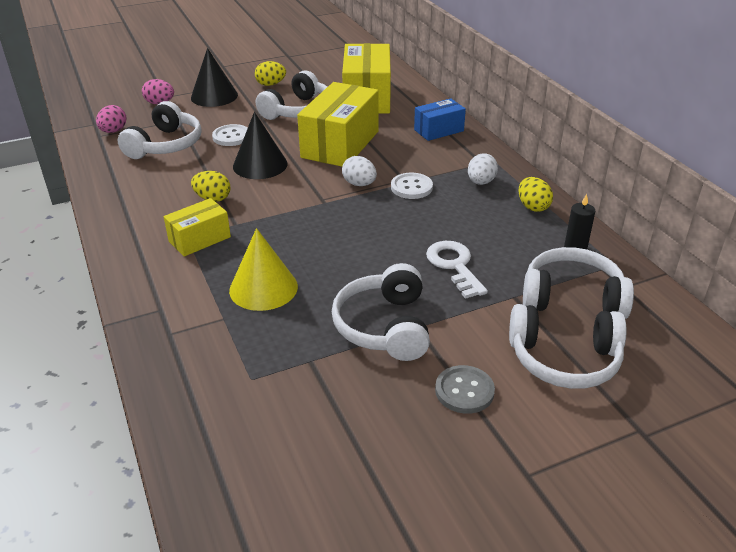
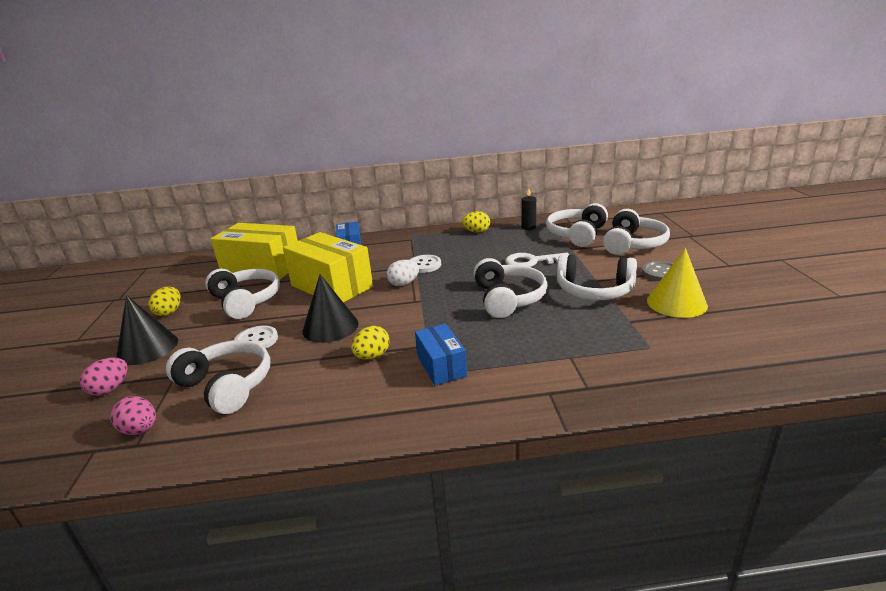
camera: 70 degrees left, 10 degrees down
(199, 239) = (441, 366): yellow box -> blue box
(263, 288) = (533, 335): yellow cone -> yellow cone (676, 303)
(344, 260) = (508, 298): none -> white headphones
(481, 182) = (435, 242): white egg -> none

